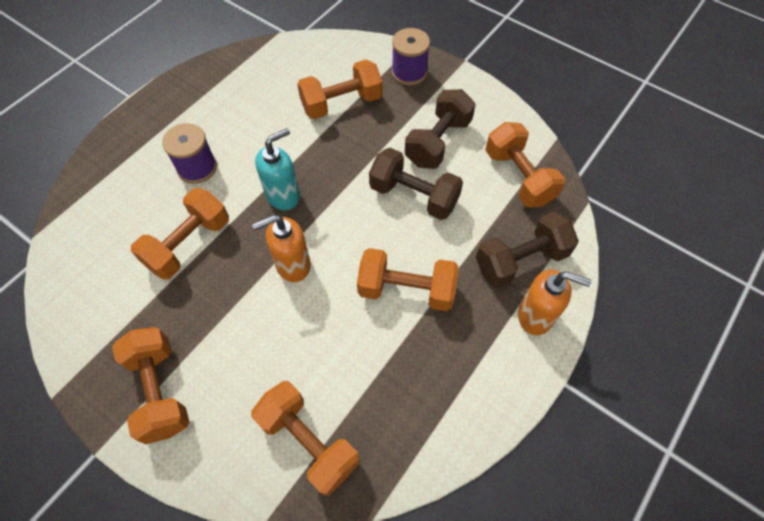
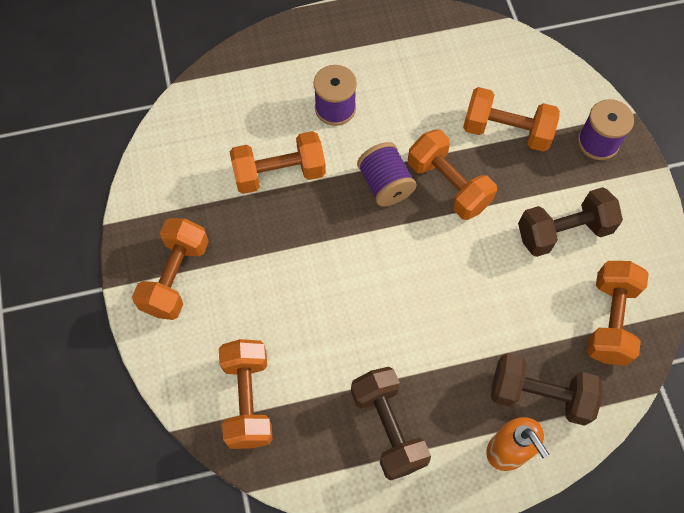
camera: 40 degrees right, 5 degrees up
(283, 195) = (385, 184): turquoise soap dispenser -> purple spool
(292, 265) = (345, 252): orange soap dispenser -> none
(406, 290) = (418, 343): orange dumbbell -> orange dumbbell (448, 185)
(414, 196) = (496, 266): brown dumbbell -> brown dumbbell (388, 428)

